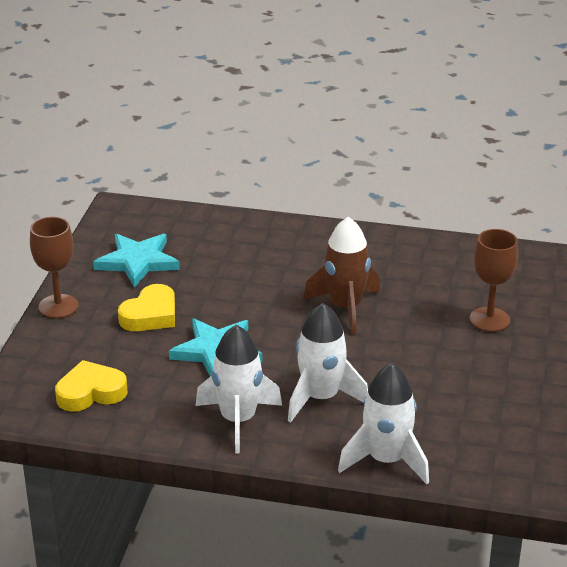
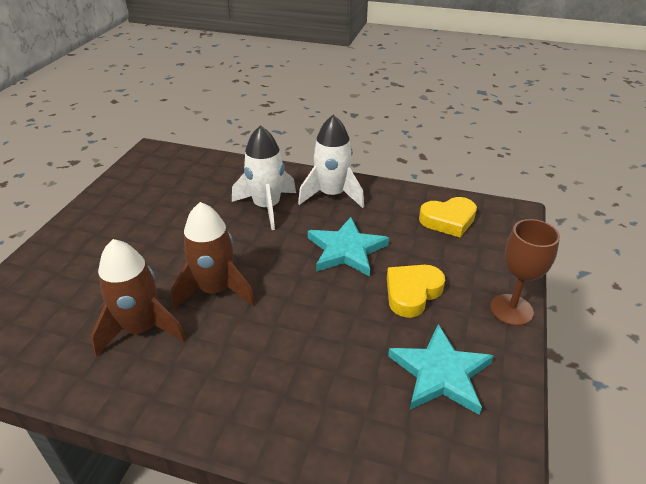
camera: 175 degrees left, 5 degrees up
(386, 460) = (236, 166): white rocket -> none
(398, 276) = (141, 329): none -> brown rocket
(489, 320) = (86, 267): brown goblet -> none

